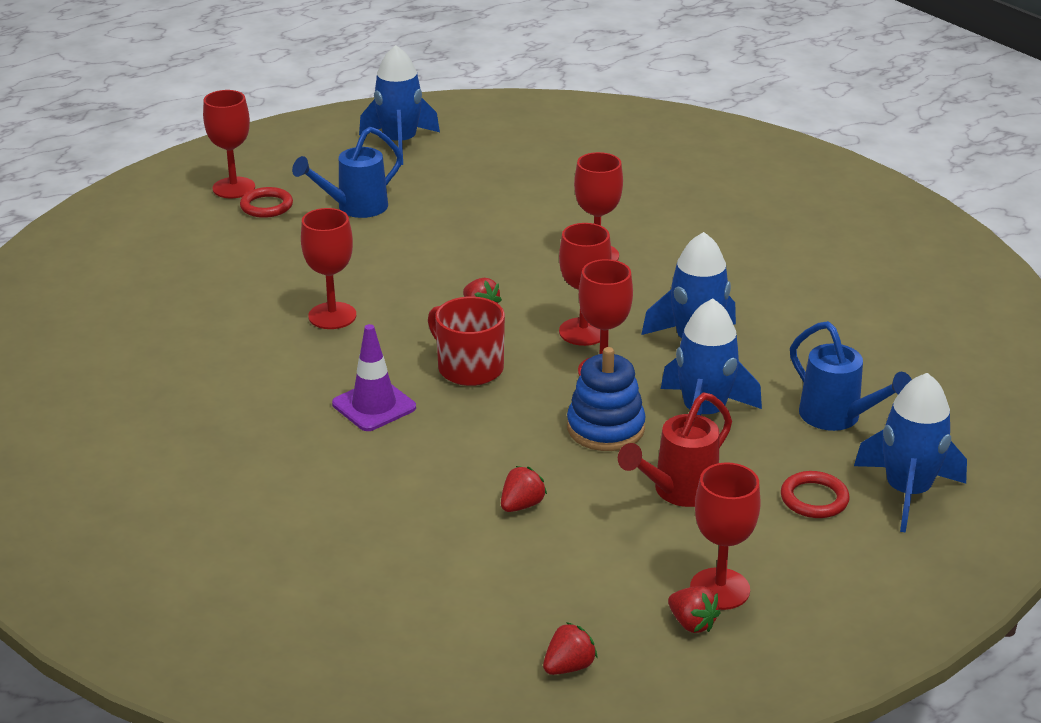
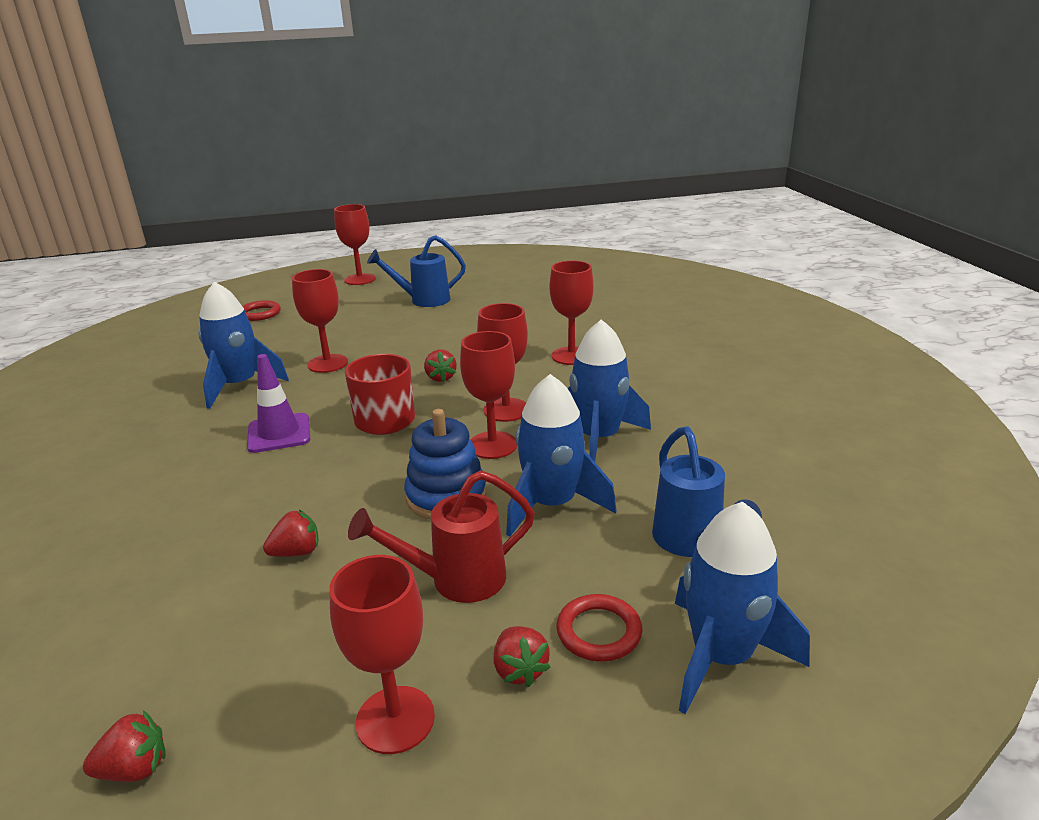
camera: 25 degrees right, 5 degrees down
(266, 206) = (367, 292): red ring -> red ring (259, 314)
(400, 143) = (496, 269): blue rocket -> blue rocket (240, 385)
(692, 623) = (321, 759): red strawberry -> red strawberry (520, 670)

